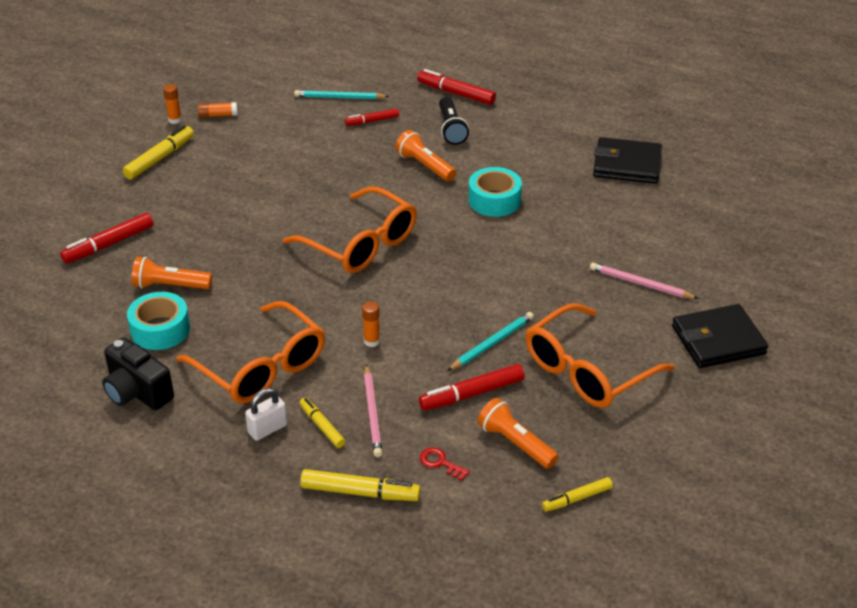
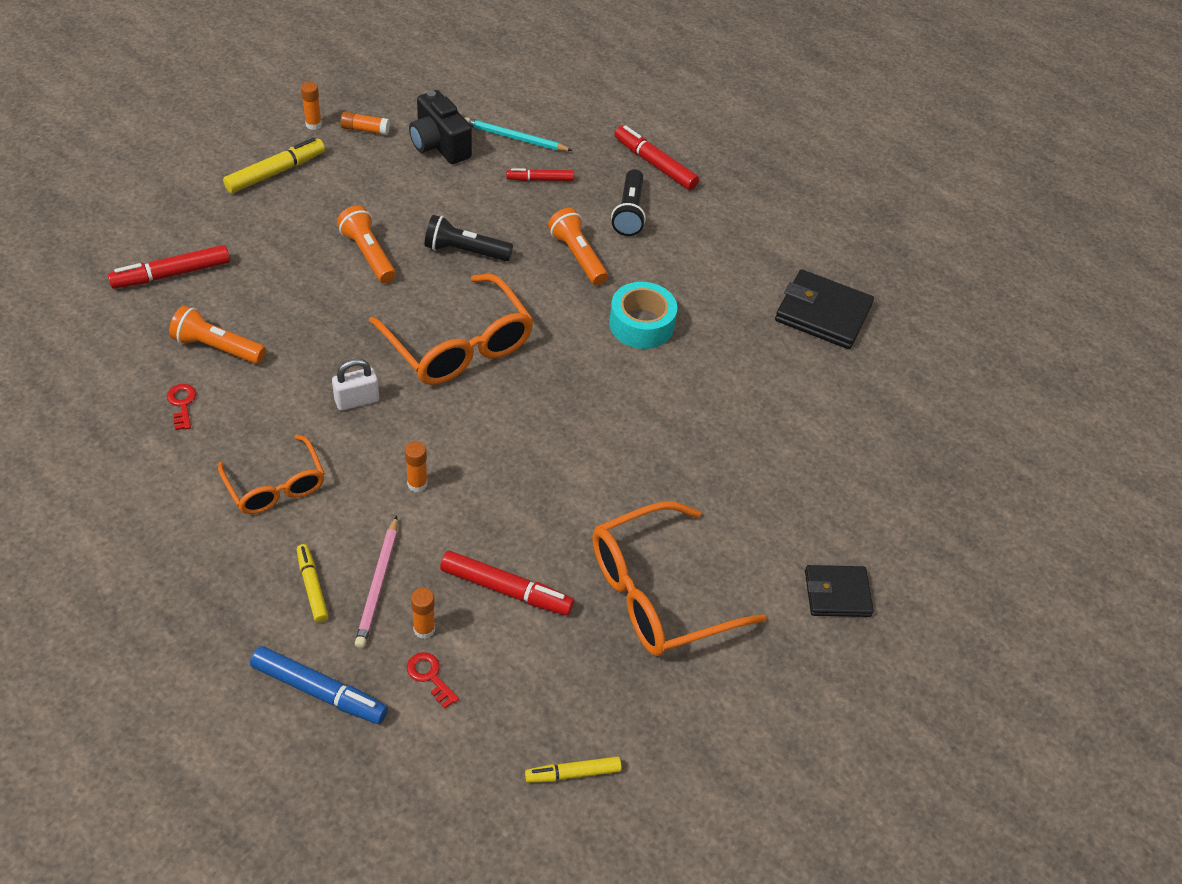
camera: 10 degrees right, 10 degrees up
(137, 392) = (122, 482): black camera -> black camera (439, 145)
(160, 329) = (182, 404): turquoise tape -> red key
(262, 367) = (276, 486): orange glasses -> orange glasses, size x0.61
(267, 429) = (248, 573): white padlock -> white padlock (357, 400)
(336, 180) = (465, 251): none -> black flashlight
(360, 492) = (319, 691): yellow marker -> blue marker
(422, 434) = (424, 629): none -> orange glue stick
(472, 394) = (506, 589): red marker -> red marker turned 150 degrees counterclockwise
(492, 343) = (558, 524): turquoise pencil -> none
(515, 443) = (530, 673): orange flashlight -> orange flashlight (368, 254)
(640, 284) = (772, 487): pink pencil -> none
(718, 340) = (837, 593): black wallet -> black wallet, size x0.65

